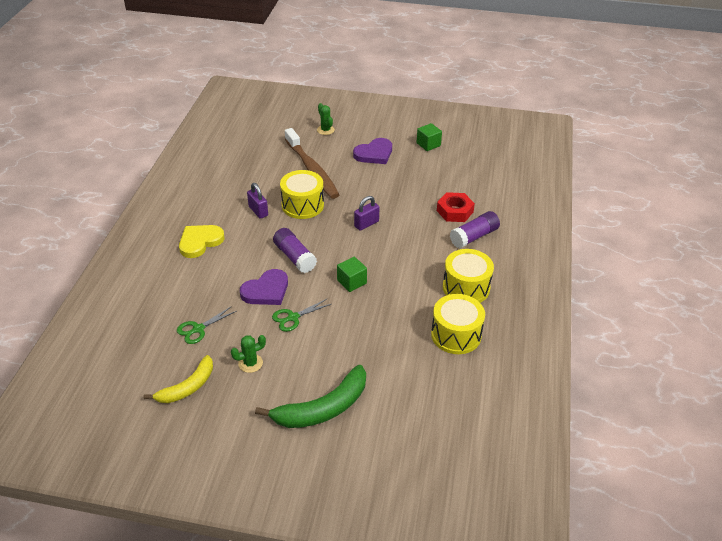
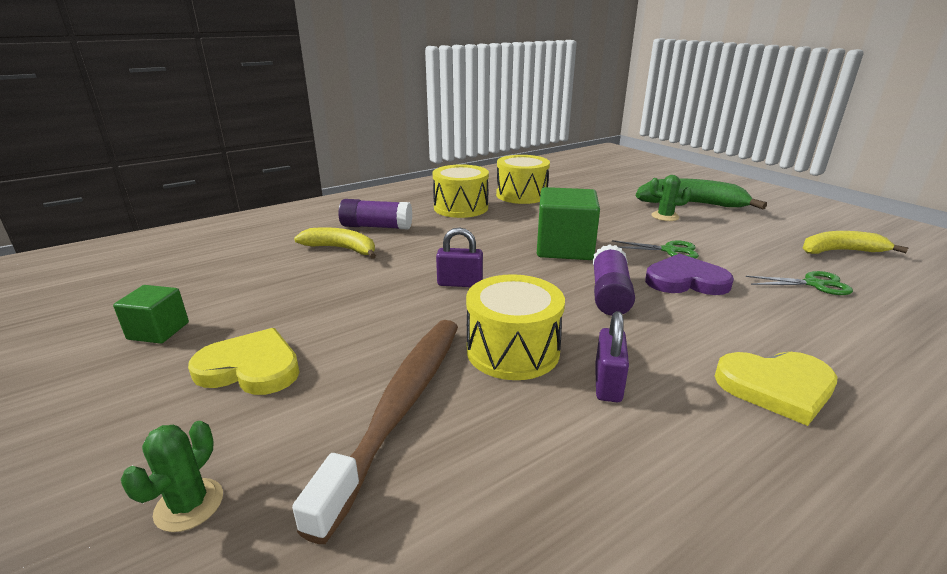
camera: 135 degrees left, 15 degrees down
(250, 363) = (749, 241): green cactus -> green cactus (665, 216)
(351, 282) = (564, 248): green cube -> green cube, size x1.77
(374, 154) = (250, 368): purple heart -> yellow heart
(454, 211) = (342, 249): red nut -> yellow banana

